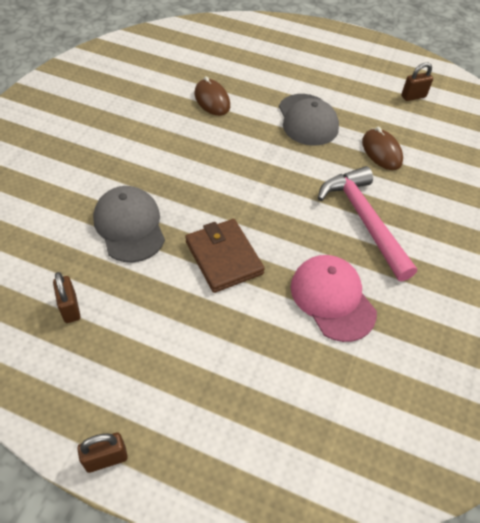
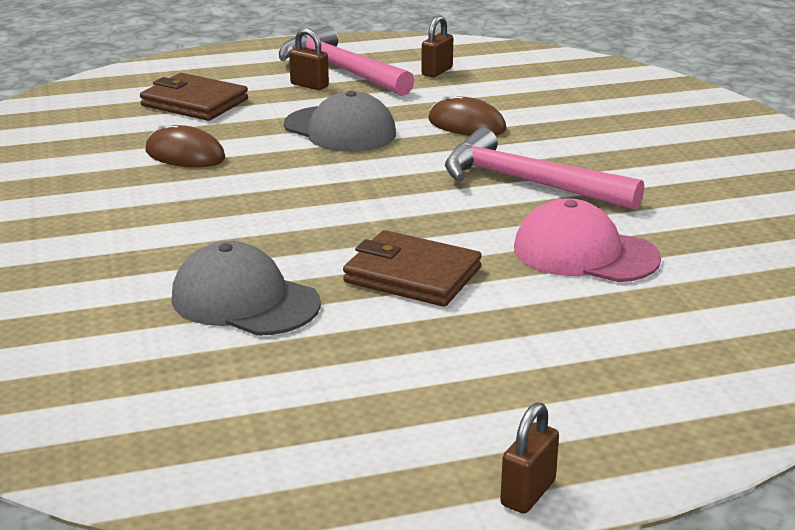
camera: 35 degrees left, 25 degrees down
(70, 308) = (277, 402): brown padlock -> brown padlock (309, 85)
(257, 61) = (194, 103): none -> brown wallet
(360, 69) = (341, 70): none -> pink hammer

